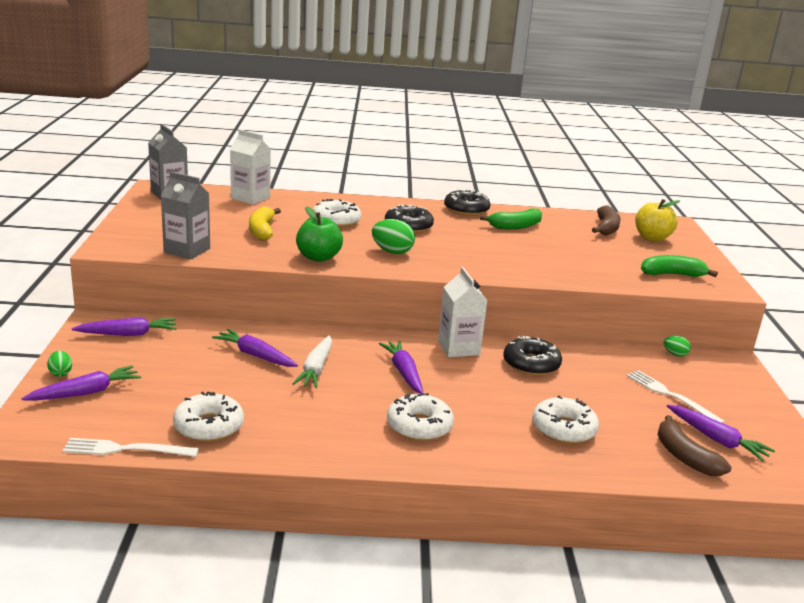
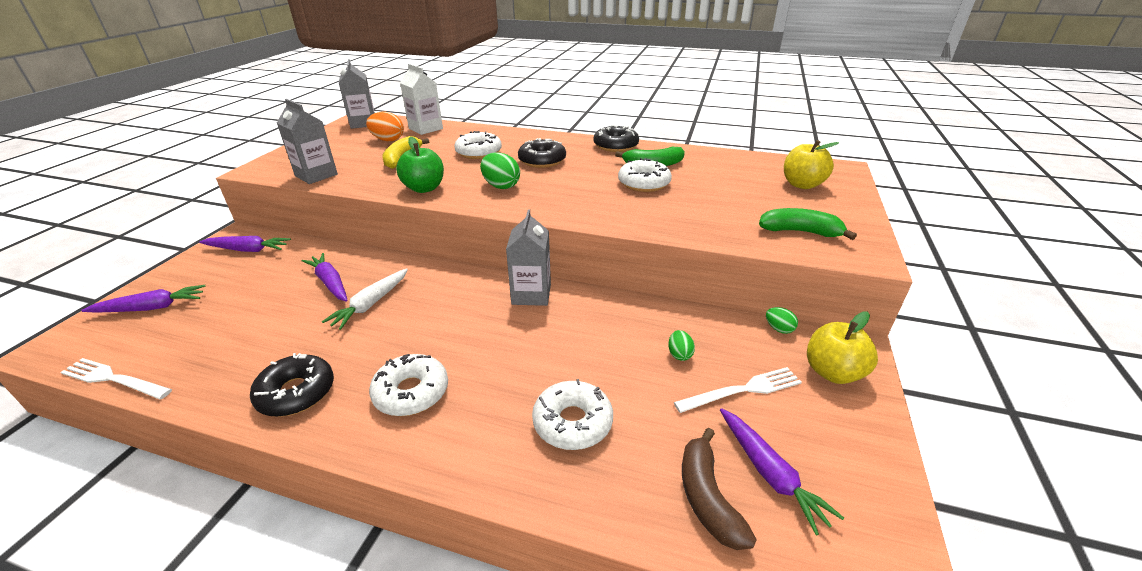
camera: 20 degrees right, 10 degrees up
(60, 373) = (155, 284): green egg -> green egg (679, 354)
(208, 426) = (211, 361): white donut -> white donut (644, 183)
(222, 211) = (388, 140): none -> orange egg
(404, 373) = (451, 319): purple carrot -> none
(458, 348) = (531, 294): white carton -> grey carton
(531, 364) = (595, 323): black donut -> black donut (296, 393)
(606, 228) = (754, 171): brown banana -> none
(671, 396) = (741, 390): white fork -> white fork turned 90 degrees clockwise
(727, 378) = (832, 372): none -> yellow apple

